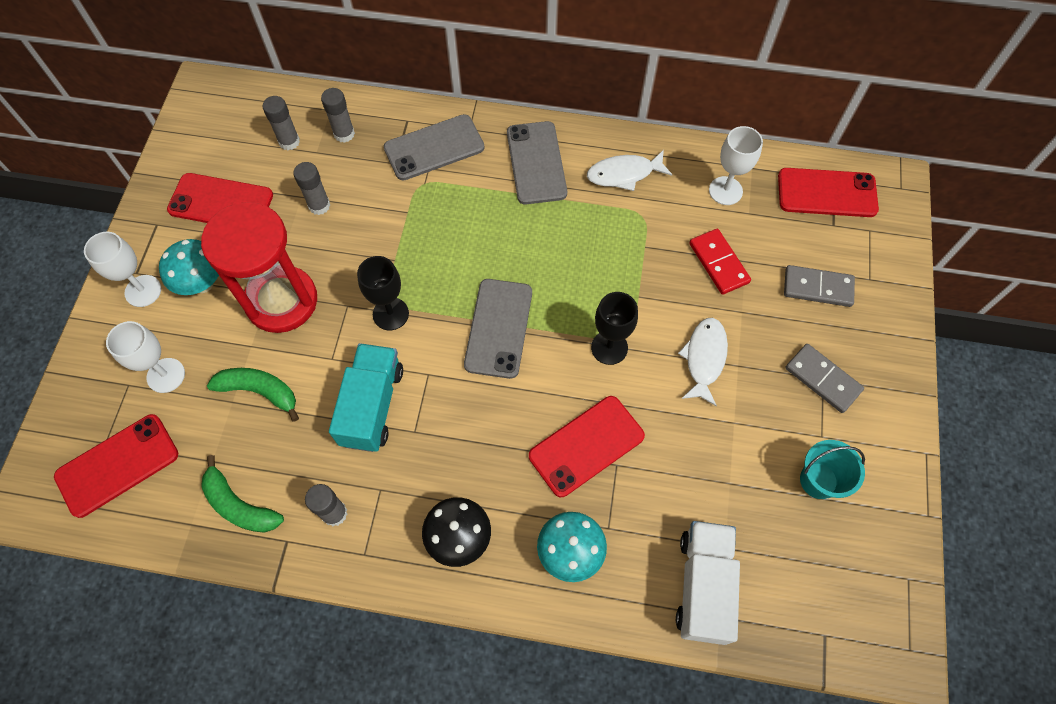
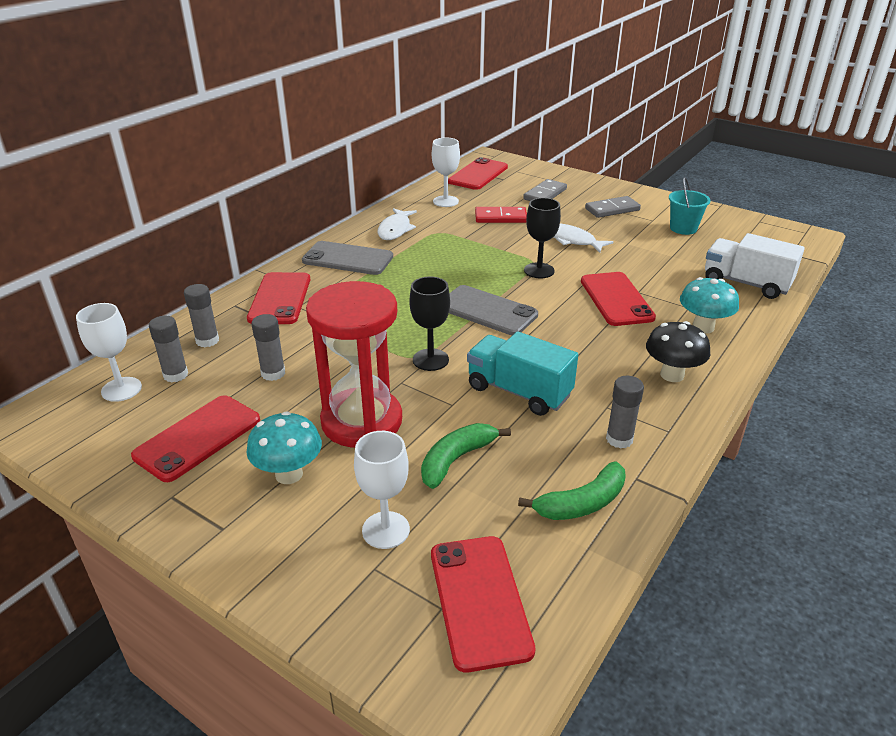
camera: 65 degrees left, 30 degrees down
(143, 291) = (254, 527): white goblet -> white goblet (121, 389)
(434, 148) = (280, 299): grey phone -> red phone

